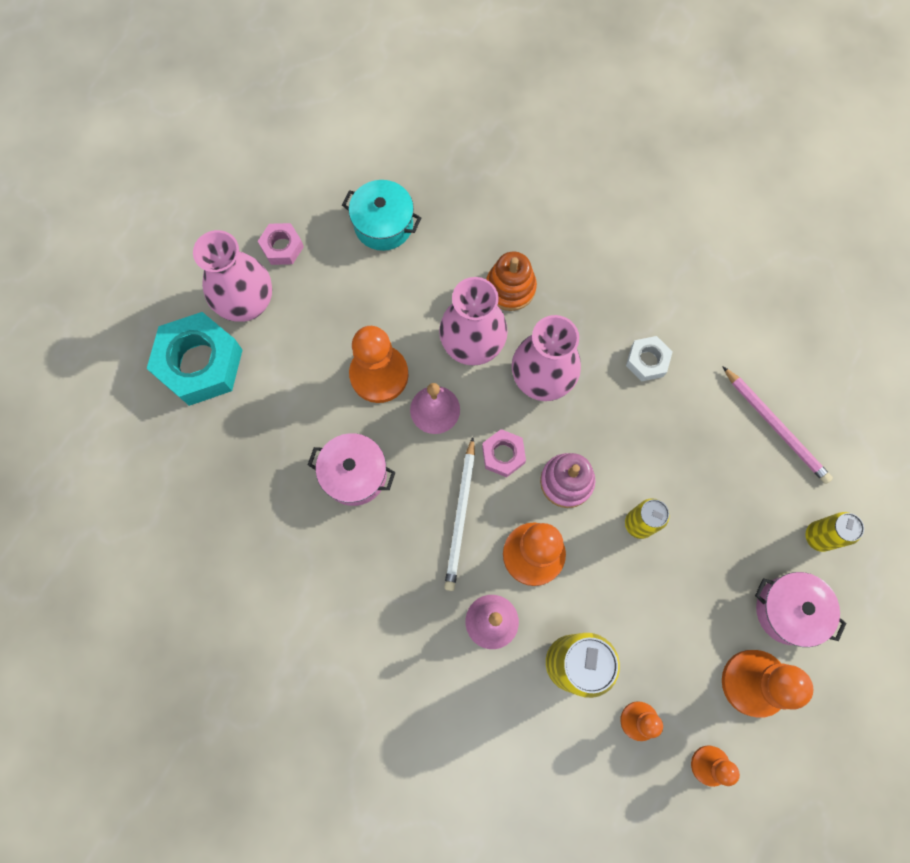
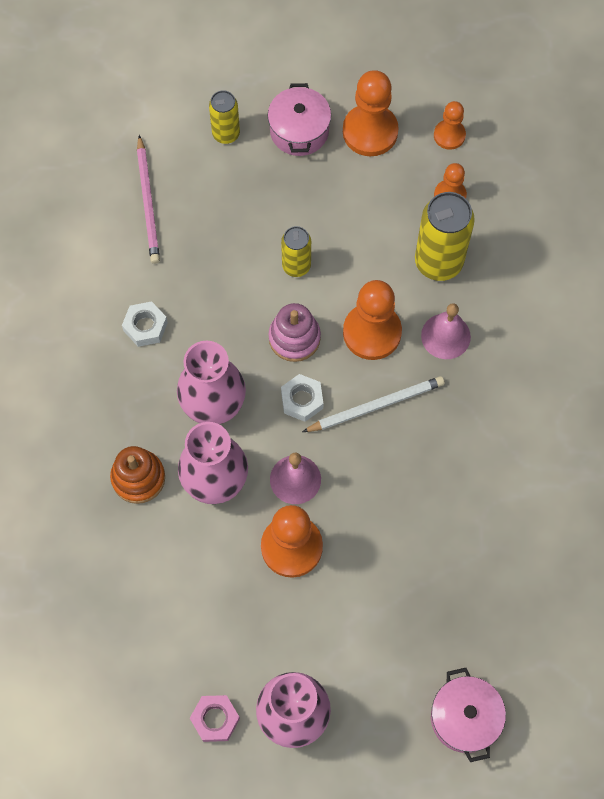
camera: 120 degrees left, 5 degrees down
(200, 364) = (379, 721): turquoise nut -> none
(354, 474) = (395, 513): pink pot -> pink pot (464, 718)
(383, 224) = (136, 633): turquoise pot -> none
(503, 455) = (302, 400): pink nut -> white nut
(775, 426) = (148, 202): pink pencil -> pink pencil turned 150 degrees clockwise

